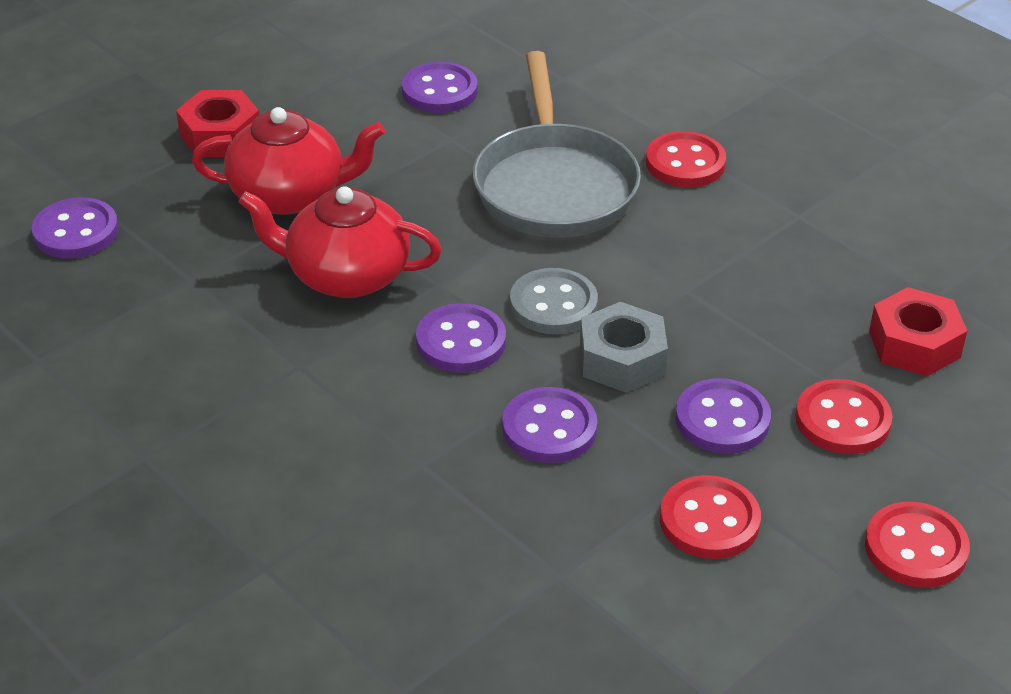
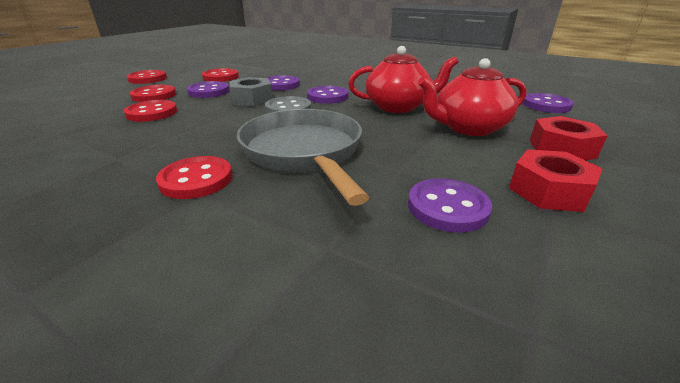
camera: 165 degrees right, 10 degrees down
(809, 335) = (152, 113): none -> red button
(914, 344) = (93, 116): red nut -> red nut (548, 191)

